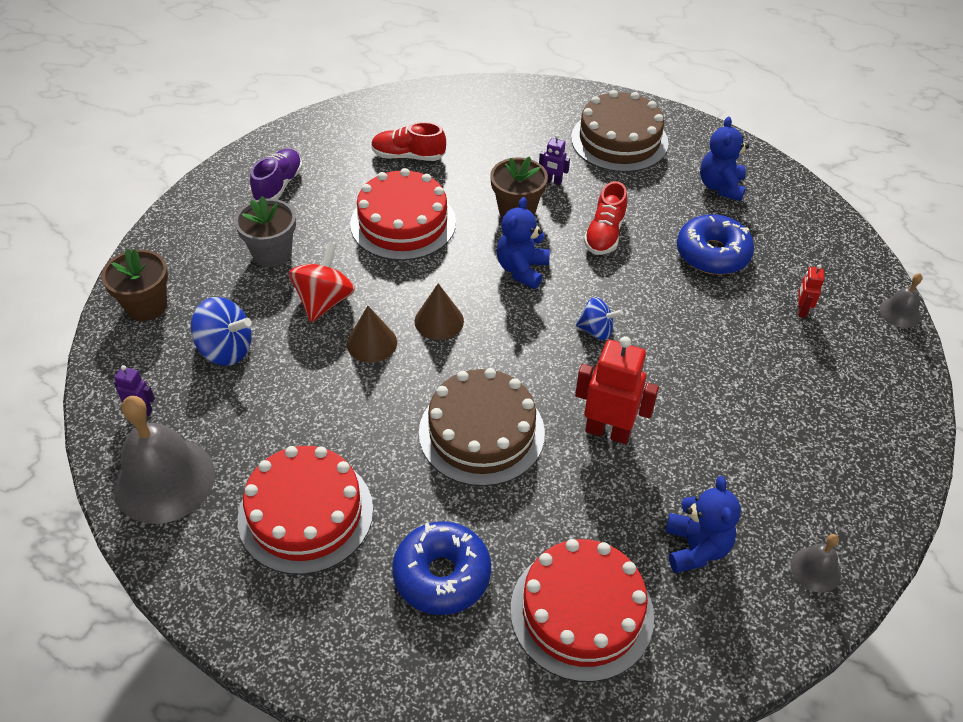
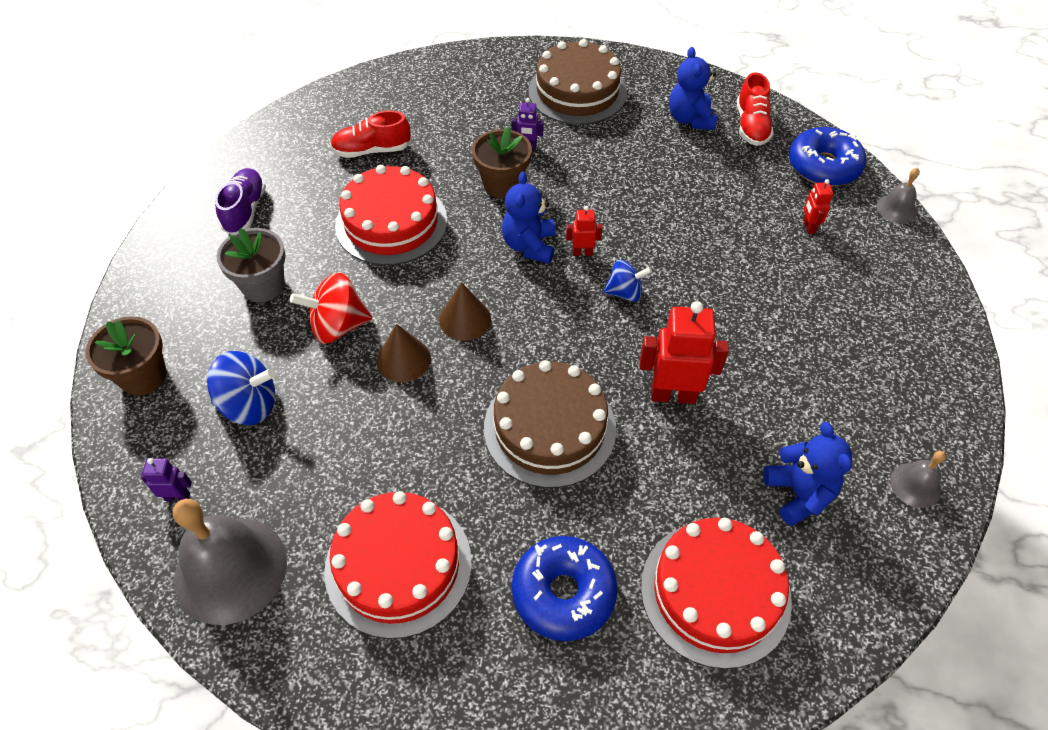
camera: 15 degrees left, 5 degrees up
(324, 301) = (338, 326): red spinning top -> red spinning top turned 105 degrees counterclockwise
(569, 286) = (582, 252): none -> red robot
(604, 234) = (597, 191): red shoe -> red shoe (751, 126)
(712, 254) = (707, 188): blue donut -> blue donut (823, 166)

